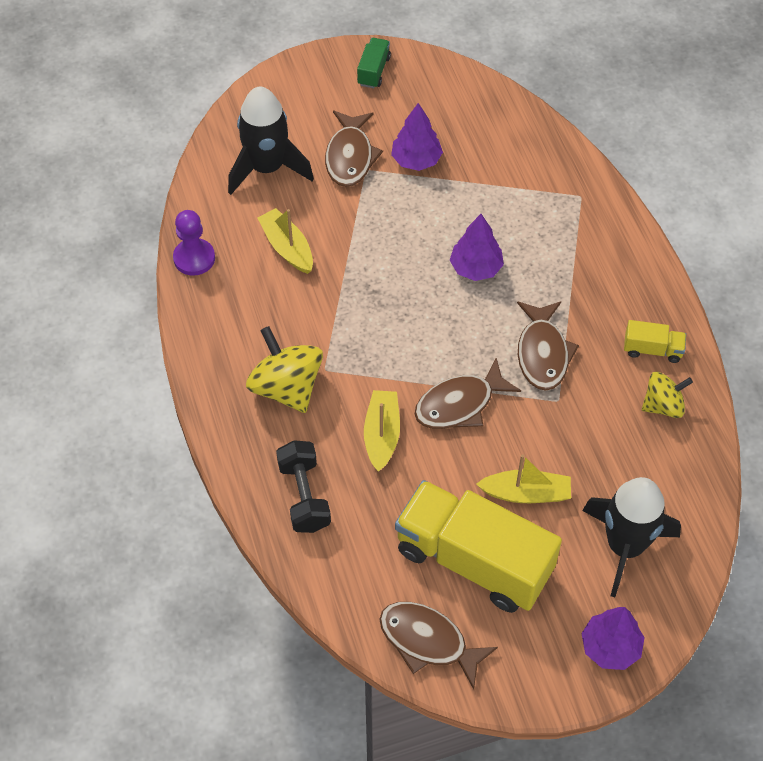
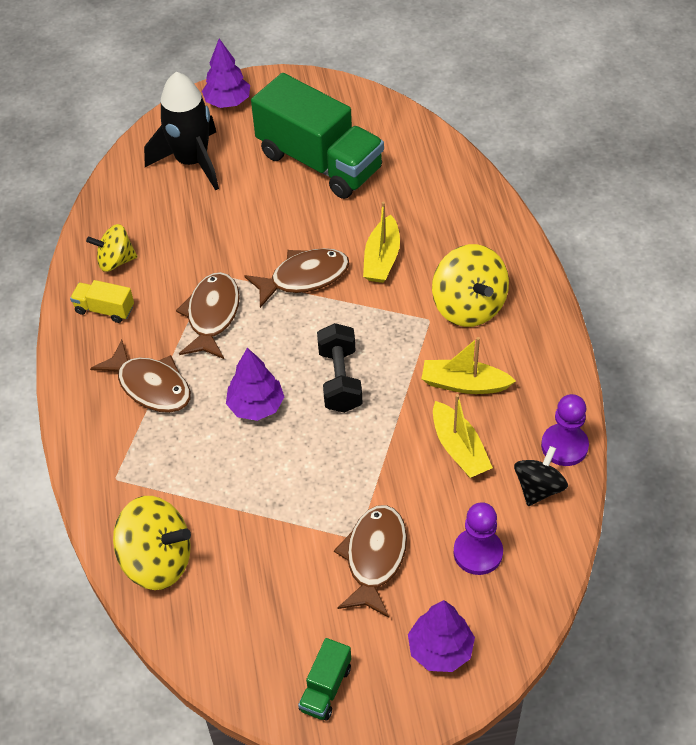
camera: 170 degrees left, 5 degrees down
(217, 221) = (538, 488): none -> black spinning top
(267, 168) = (478, 552): black rocket -> purple pawn
(304, 496) = (458, 217): black dumbbell -> black dumbbell (340, 380)
(416, 160) = (294, 544): purple tree -> purple tree (440, 650)
(428, 641) = (367, 115): brown fish -> brown fish (150, 386)
(474, 560) = (319, 162): yellow truck -> green truck
(523, 139) = (157, 560): none -> yellow spinning top
(526, 493) = (262, 204): yellow boat -> yellow boat (464, 384)

